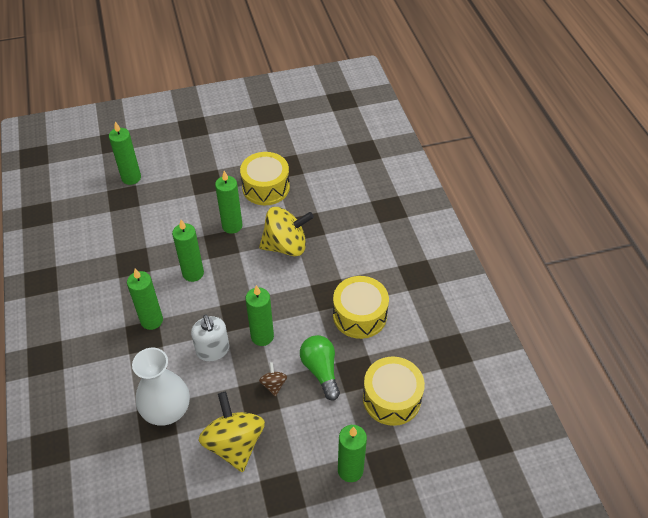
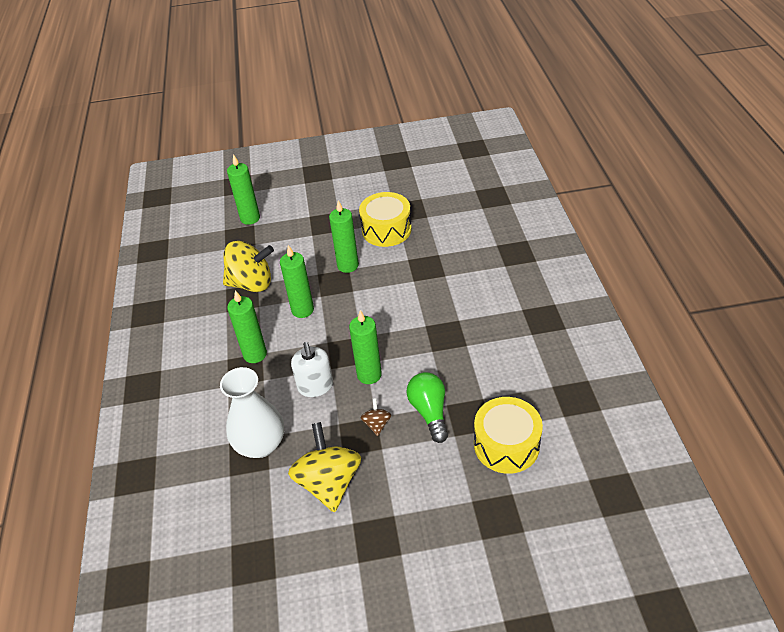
camera: 10 degrees right, 5 degrees down
(286, 246) = (402, 286): yellow spinning top -> yellow spinning top (251, 283)
(350, 470) = (454, 518): green candle -> none
(359, 315) = (476, 357): yellow drum -> none

